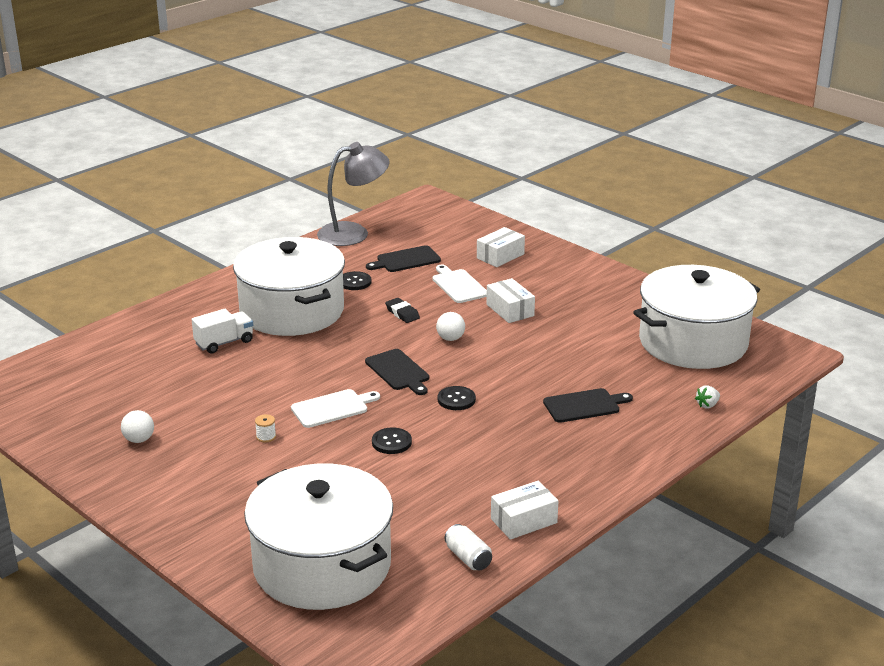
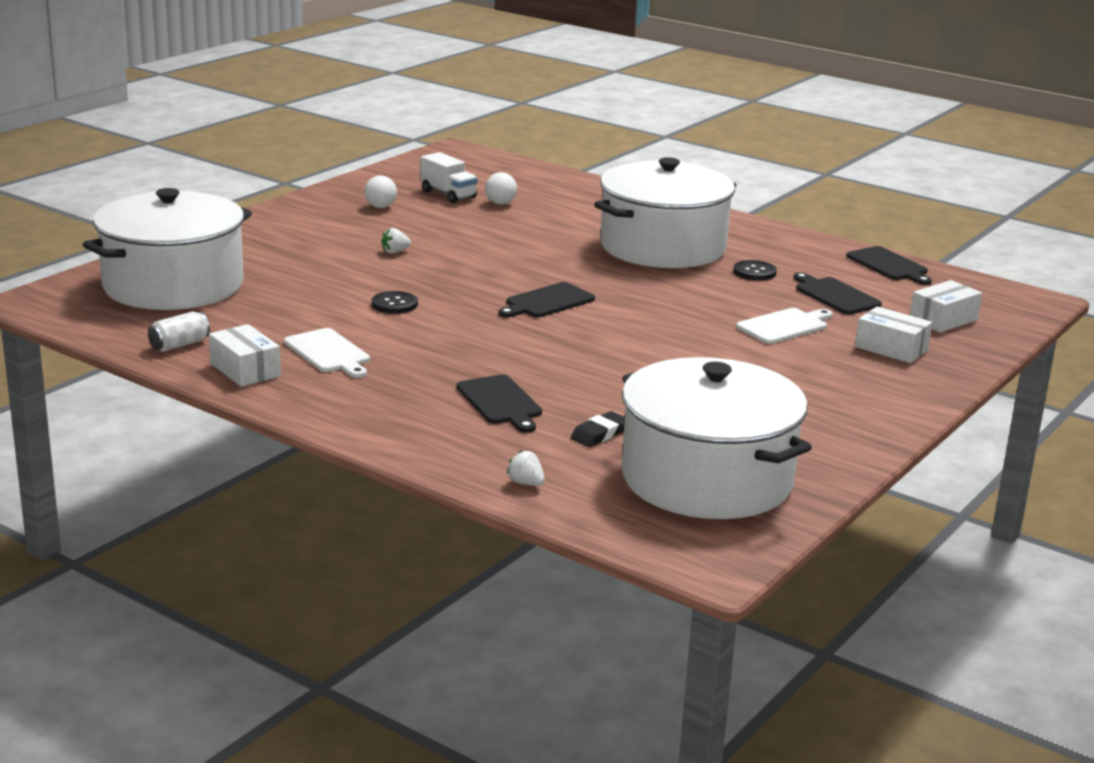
camera: 80 degrees right, 5 degrees down
(224, 343) = (577, 224): white truck -> white truck (448, 194)
(266, 437) = (395, 252): white spool -> white strawberry
(332, 408) = (457, 275): white cutting board -> white cutting board (329, 353)
(353, 233) = (889, 265): grey lamp -> black cutting board
(402, 313) = (689, 298): black eraser -> black eraser (599, 434)
(450, 338) = (638, 325): white ball -> white ball (500, 203)
(456, 399) = (493, 332): black button -> none
(510, 310) = (734, 357): white box -> white box (943, 320)

